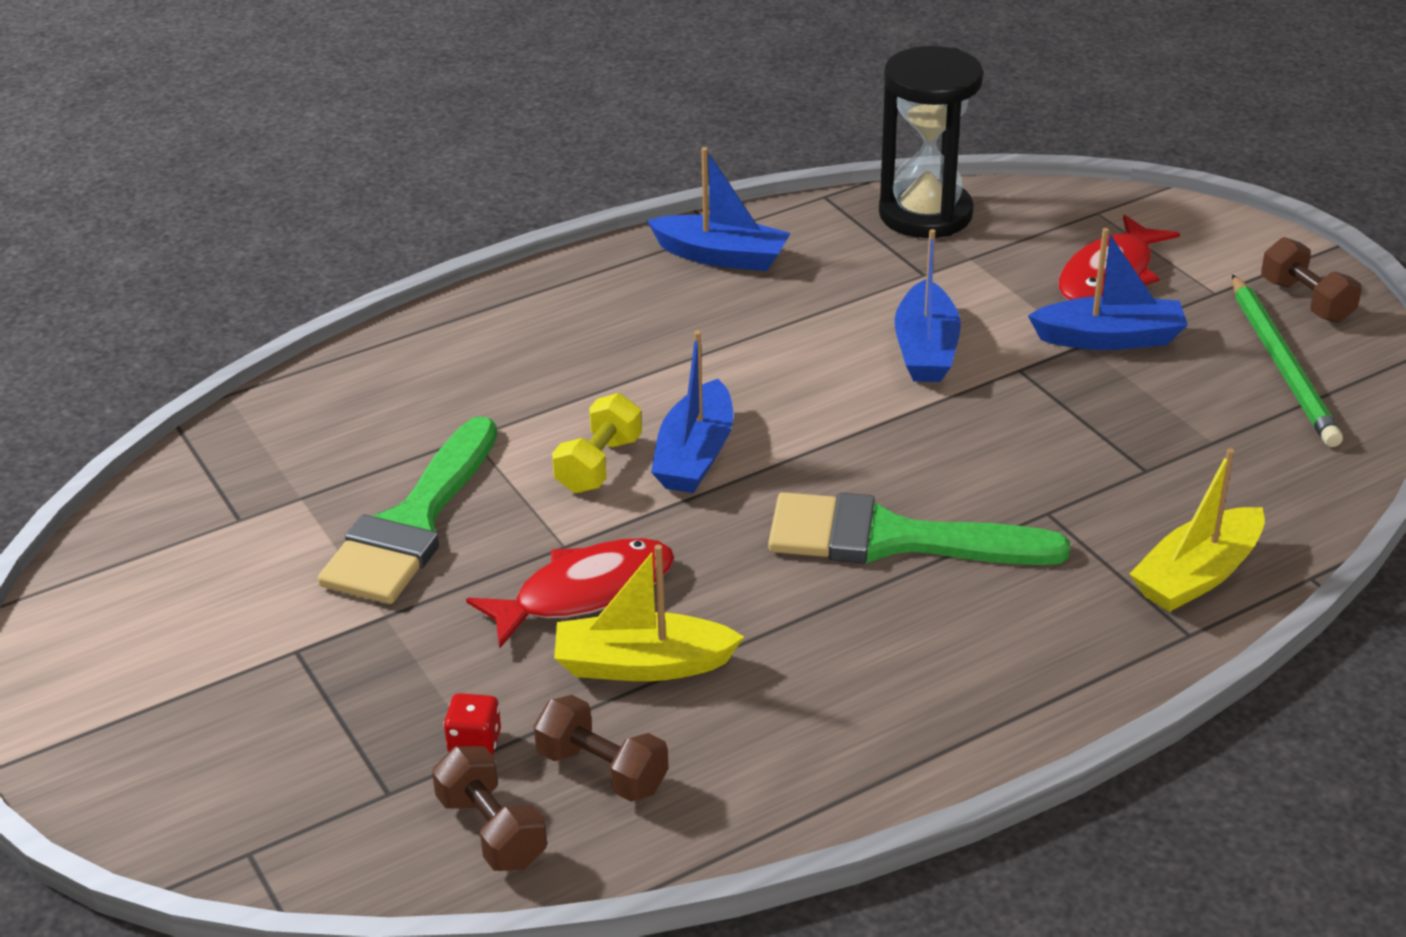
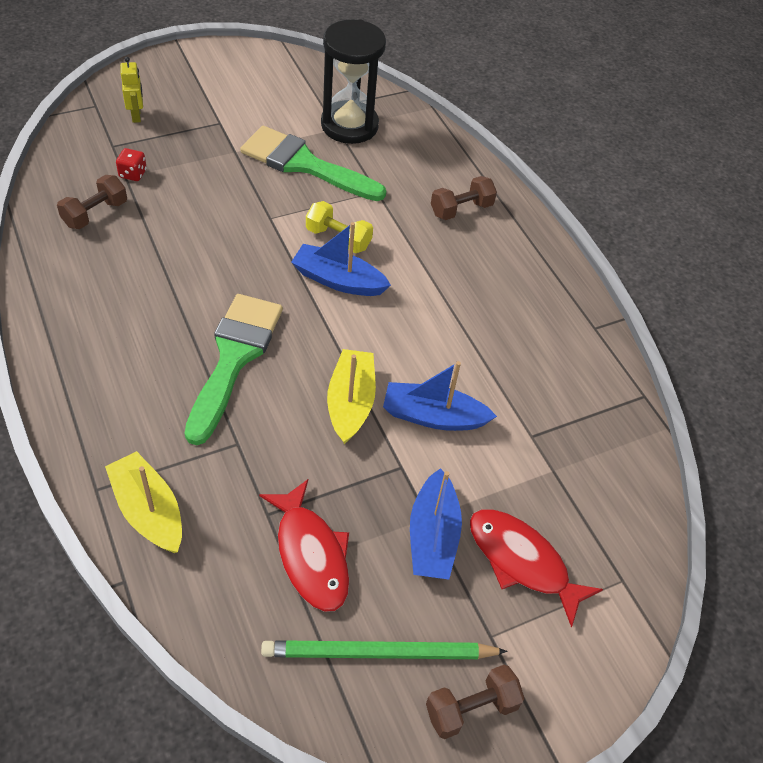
camera: 90 degrees right, 15 degrees up
(282, 777) = (136, 116): none -> yellow robot
(492, 830) = (73, 175): brown dumbbell -> brown dumbbell (461, 209)
(584, 593) = (228, 221): red fish -> red fish (311, 554)
(643, 664) = (164, 236): yellow boat -> yellow boat (350, 403)
(721, 256) = (560, 324): blue boat -> none
(925, 214) = (617, 454): black hourglass -> black hourglass (349, 125)

